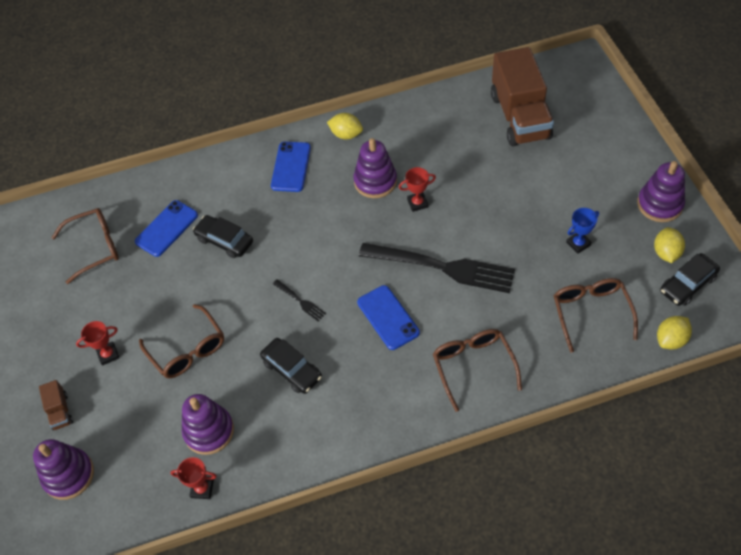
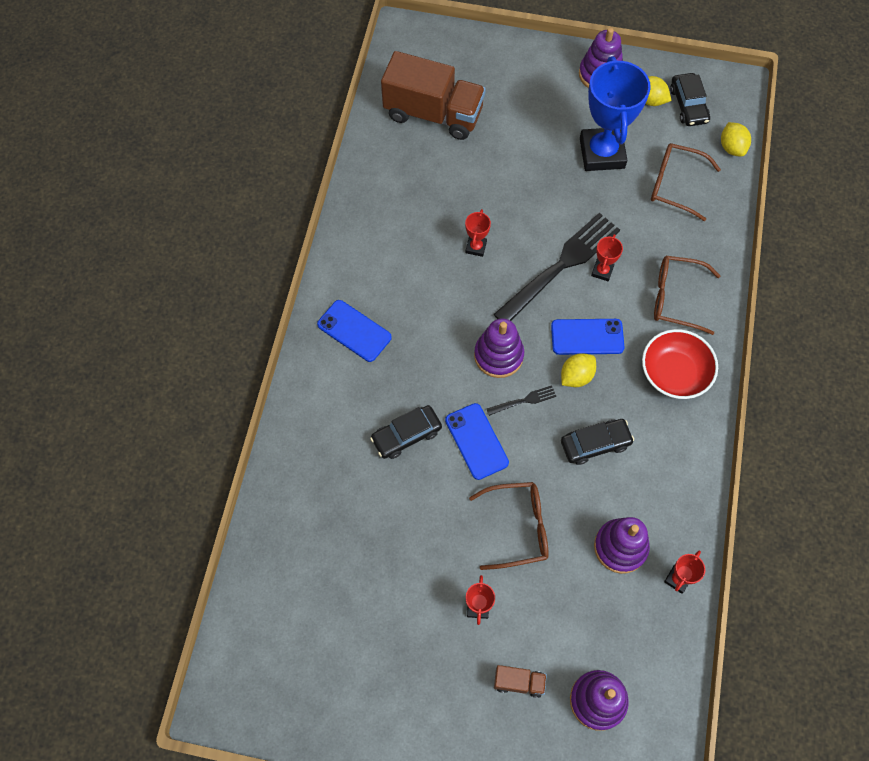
camera: 65 degrees left, 10 degrees up
(94, 248) = (329, 568): brown glasses -> none
(166, 228) = (353, 484): blue phone -> blue phone (476, 441)
(346, 134) = (348, 262): yellow lemon -> yellow lemon (576, 376)
(375, 181) = (425, 268): purple stacking toy -> purple stacking toy (498, 355)
(397, 399) = (674, 373): none -> red bowl
(459, 299) = (602, 271): none -> red trophy
(578, 244) = (602, 153): blue trophy -> blue trophy, size x2.34

